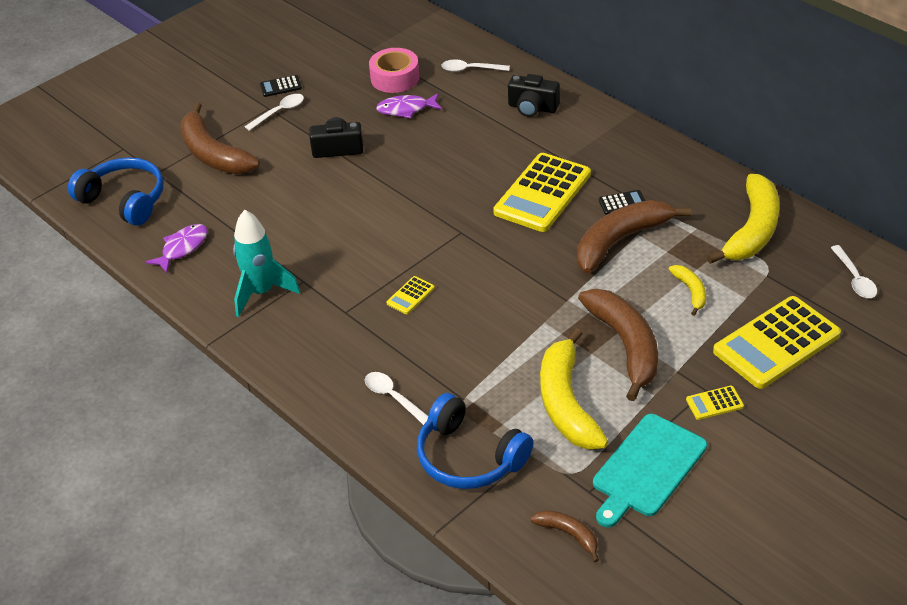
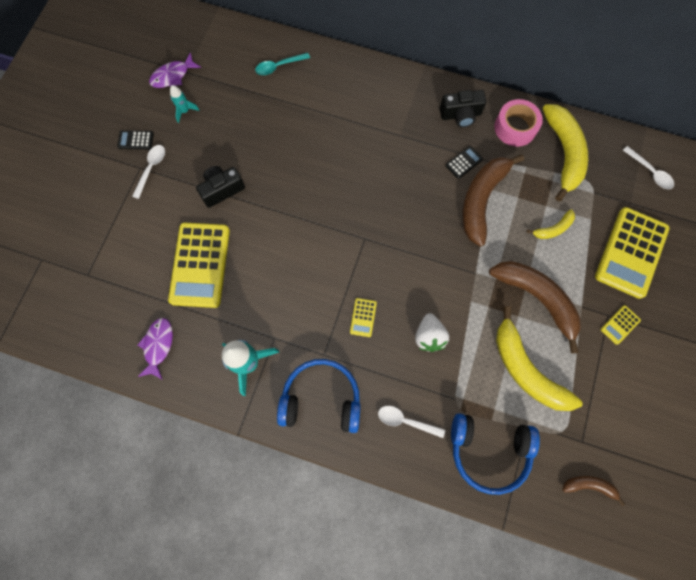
camera: 30 degrees left, 30 degrees up
(124, 200) = (78, 315): blue headphones -> blue headphones (321, 399)
(213, 154) = (123, 235): brown banana -> none
(280, 86) = (136, 140): black calculator -> black calculator turned 45 degrees clockwise
(346, 78) = (185, 111): none -> turquoise rocket
(395, 78) = (224, 97): pink tape -> pink tape (515, 128)
(406, 109) = (252, 127): purple fish -> purple fish (173, 76)
(470, 69) = (279, 66): white spoon -> turquoise spoon
(473, 336) = (429, 336): none -> white strawberry
(532, 108) = (348, 90): black camera -> black camera (460, 115)
(542, 193) = (402, 175): yellow calculator -> yellow calculator (200, 265)
(647, 468) = (608, 403): turquoise cutting board -> none
(690, 291) = (553, 229): yellow banana -> yellow banana turned 105 degrees clockwise

